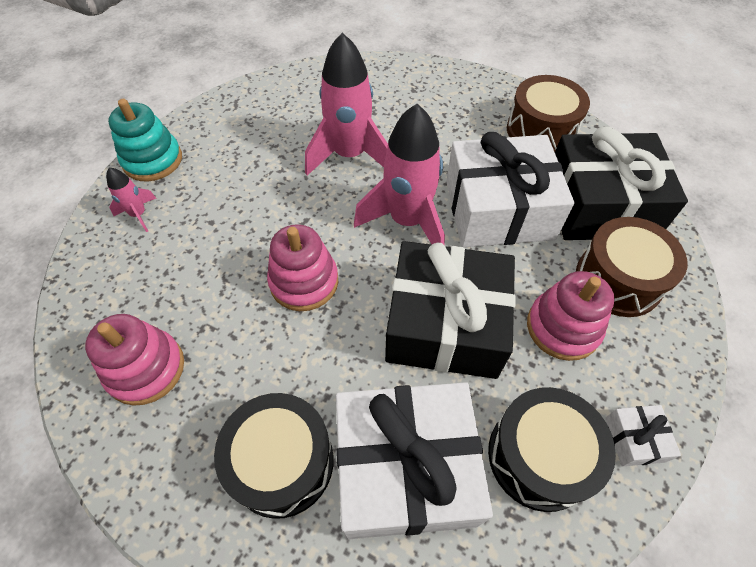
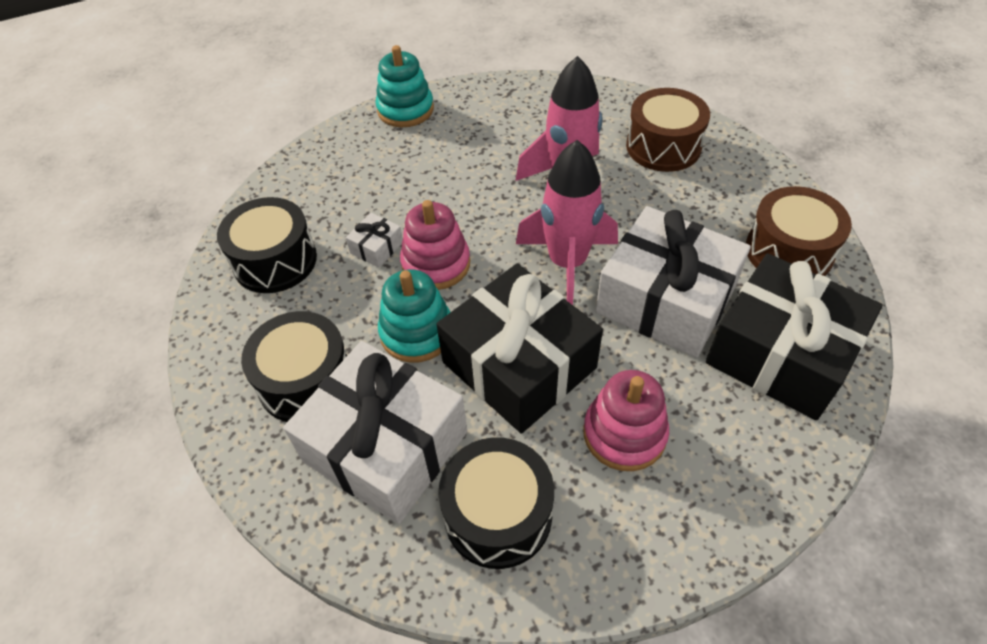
camera: 40 degrees right, 5 degrees down
(139, 214) = (361, 147): pink rocket -> none
(146, 369) = (275, 261): pink stacking toy -> black drum
(341, 351) = (417, 332): none -> turquoise stacking toy
(618, 280) = (726, 430): brown drum -> brown drum (663, 146)
(635, 439) = (597, 564): white gift -> white gift (376, 247)

